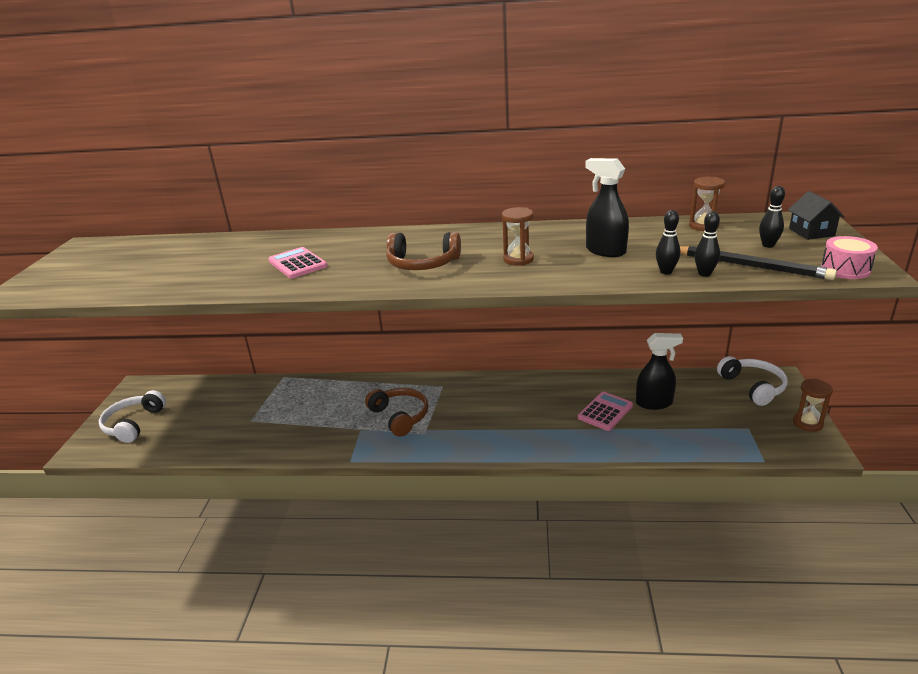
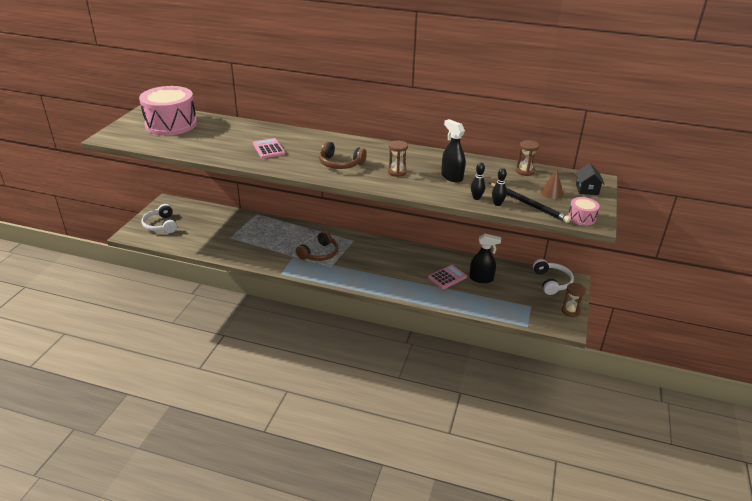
camera: 10 degrees right, 5 degrees up
(123, 258) = (171, 124): none -> pink drum
(133, 424) = (161, 225): white headphones -> white headphones turned 45 degrees counterclockwise
(400, 416) = (319, 254): brown headphones -> brown headphones turned 60 degrees clockwise
(768, 245) = (551, 193): black bowling pin -> brown cone

